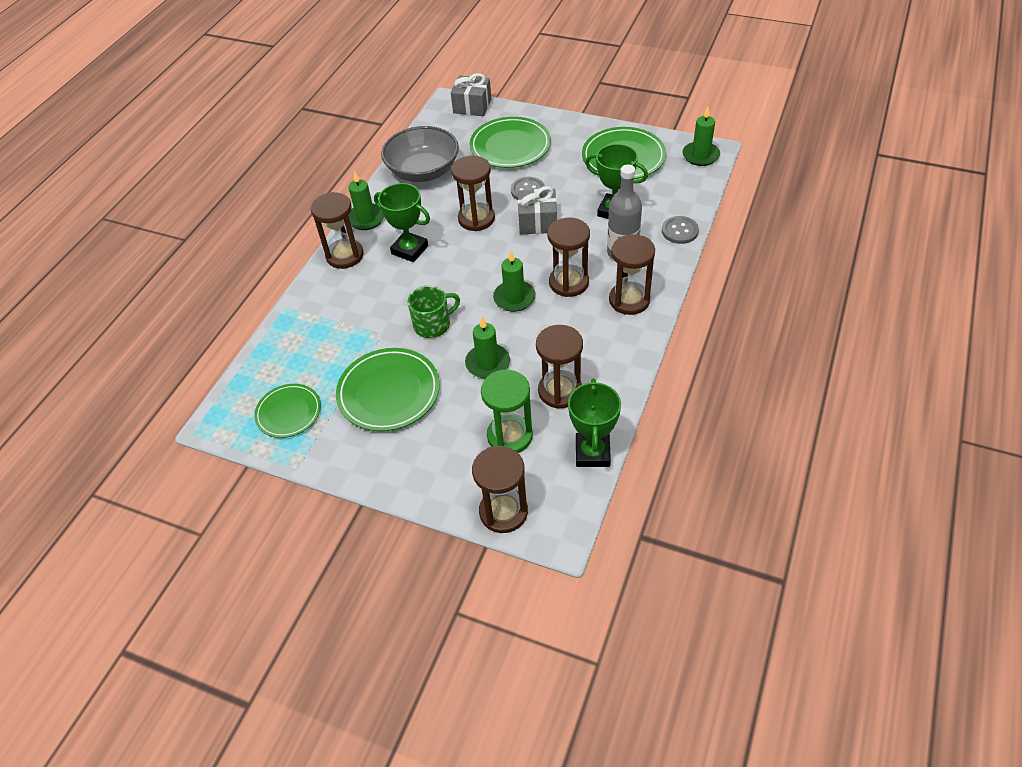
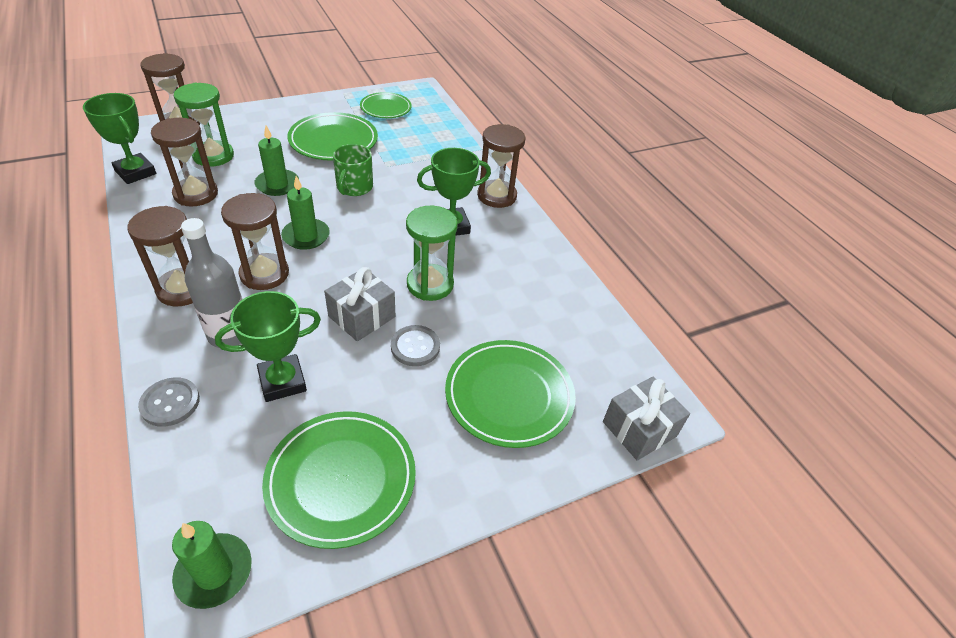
camera: 125 degrees right, 5 degrees down
(366, 219) = (528, 230): green candle -> none
(423, 171) = (553, 302): grey bowl -> none
(476, 219) = (430, 284): brown hourglass -> green hourglass

